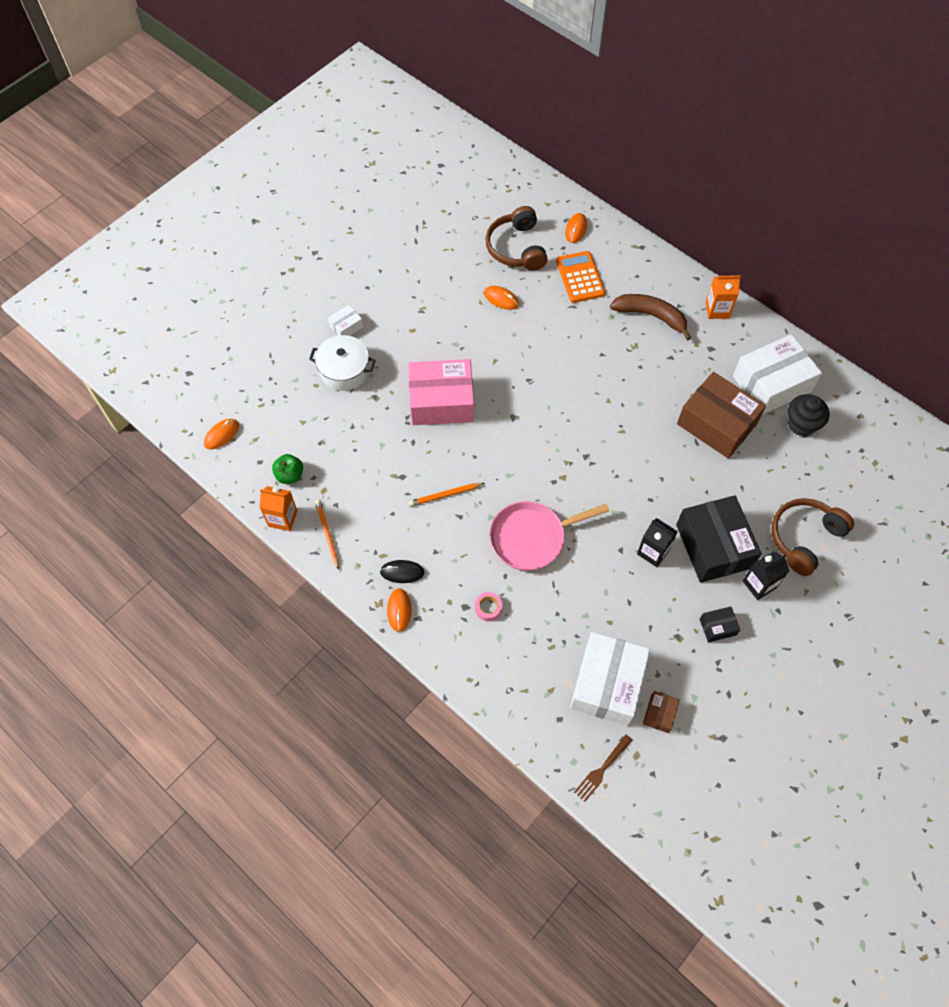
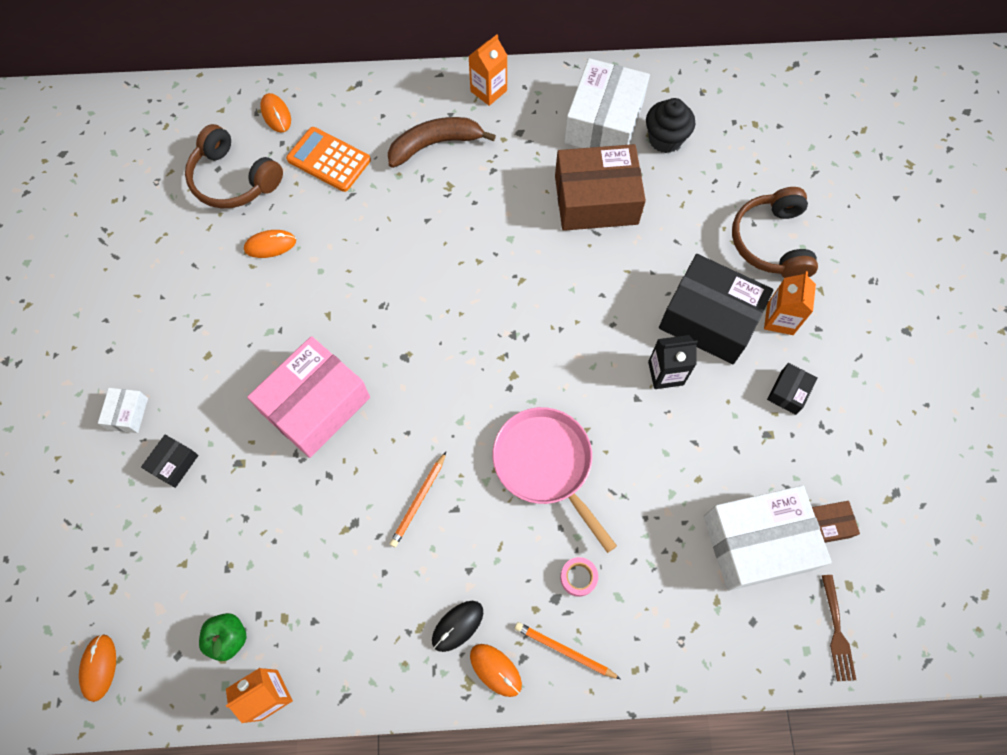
camera: 45 degrees left, 5 degrees up
(327, 534) = (337, 662): orange pencil -> orange pencil (564, 650)
(344, 370) = (174, 464): white pot -> black box
(531, 538) = (546, 464): pink pan -> pink pan turned 120 degrees clockwise
(607, 684) = (757, 542): white box -> white box turned 75 degrees counterclockwise
(659, 714) = (827, 524): brown box -> brown box turned 75 degrees counterclockwise
(759, 584) = (780, 319): black carton -> orange carton

